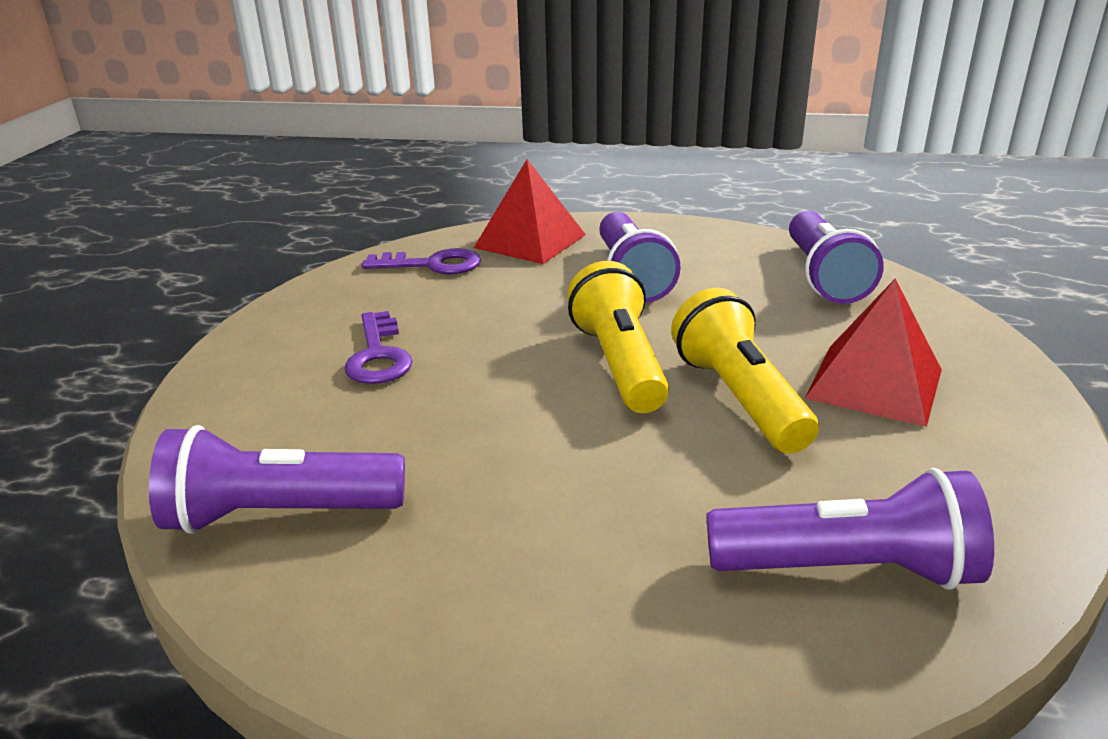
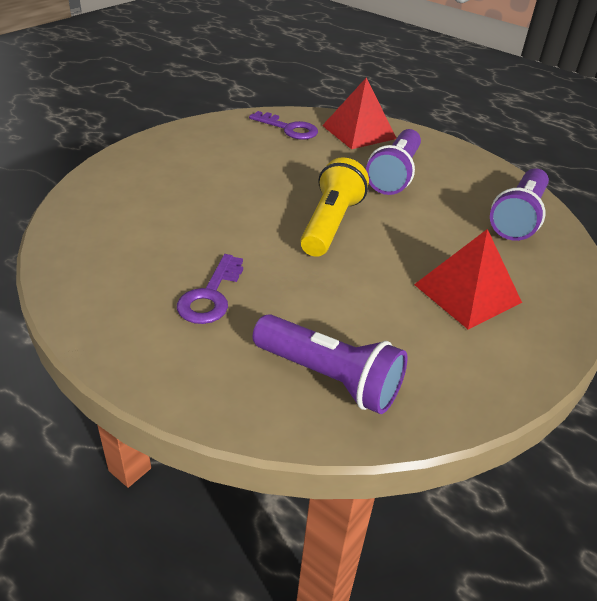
camera: 25 degrees right, 10 degrees up
(280, 514) = (97, 234): purple flashlight -> none
(378, 355) = (211, 172): purple key -> purple key (210, 296)
(739, 398) = (376, 269): yellow flashlight -> none

